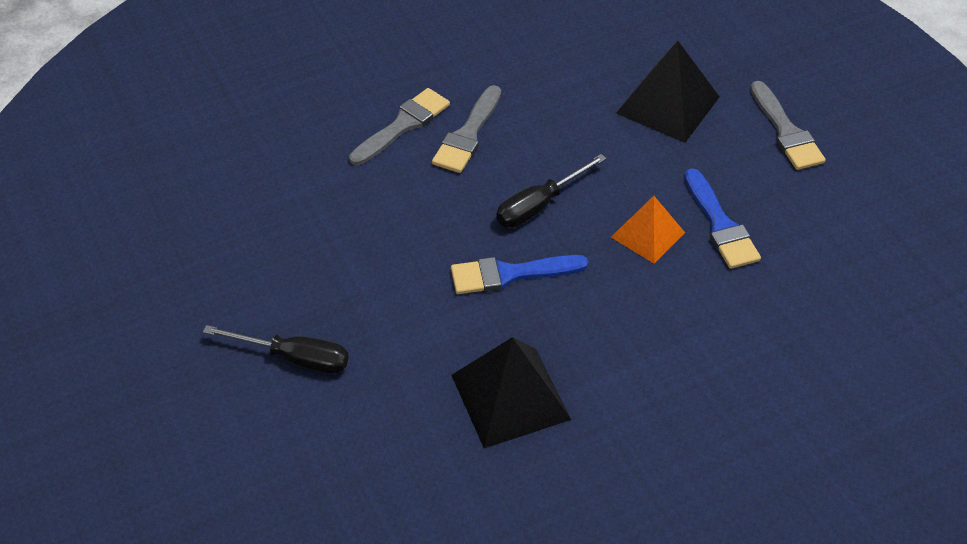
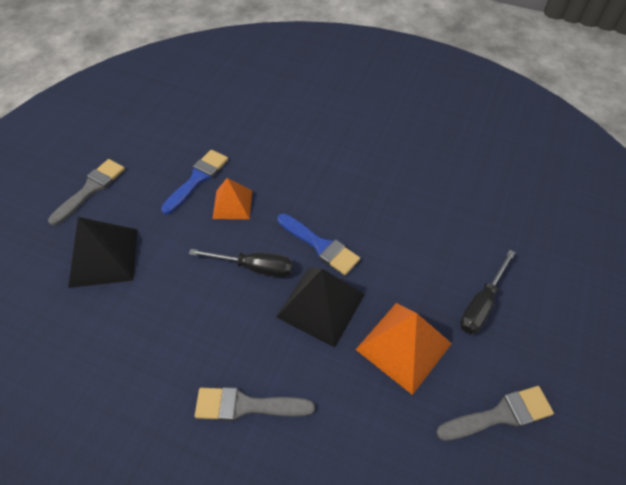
camera: 130 degrees left, 5 degrees up
(294, 358) = (481, 304): black screwdriver -> black screwdriver turned 120 degrees counterclockwise
(330, 260) = (403, 346): none -> orange pyramid
(468, 135) = (222, 353): grey brush -> grey brush (500, 415)
(510, 397) = (394, 195): black pyramid -> black pyramid (321, 305)

